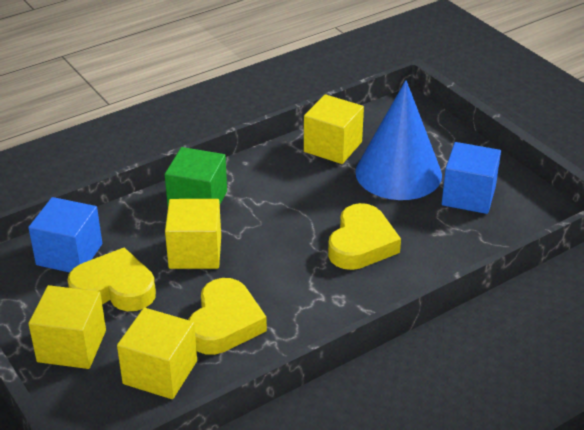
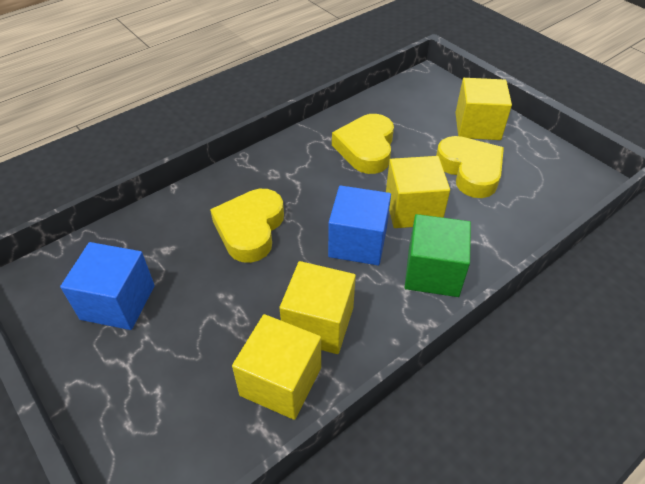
camera: 175 degrees right, 10 degrees up
(69, 254) = (530, 199): blue cube -> blue cube (358, 242)
(114, 288) = (470, 170): yellow heart -> yellow heart turned 120 degrees counterclockwise
(160, 372) = (403, 113): yellow cube -> yellow cube (318, 323)
(398, 173) = (196, 335): blue cone -> none

